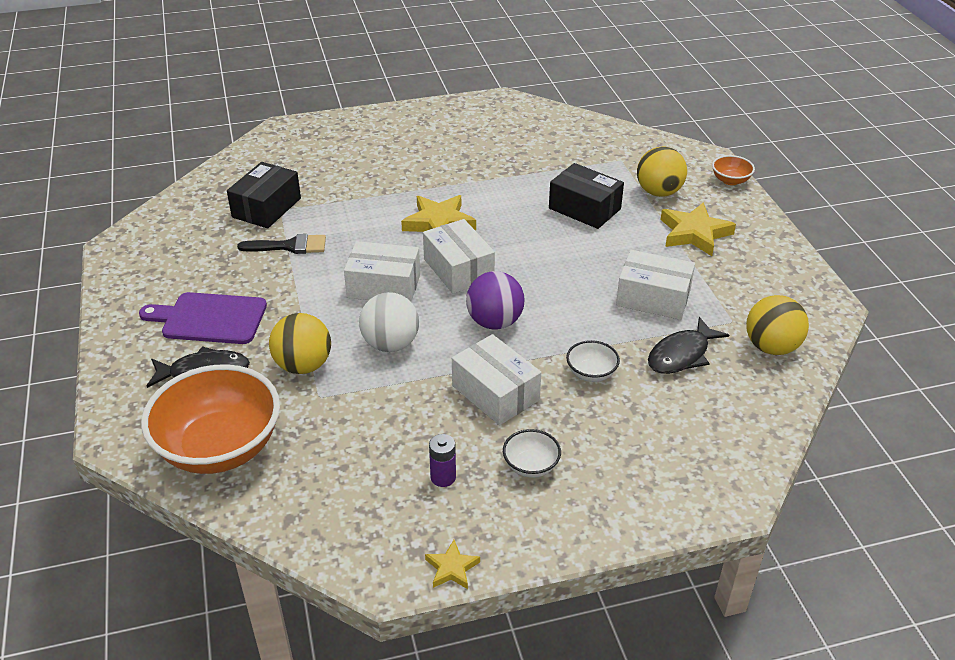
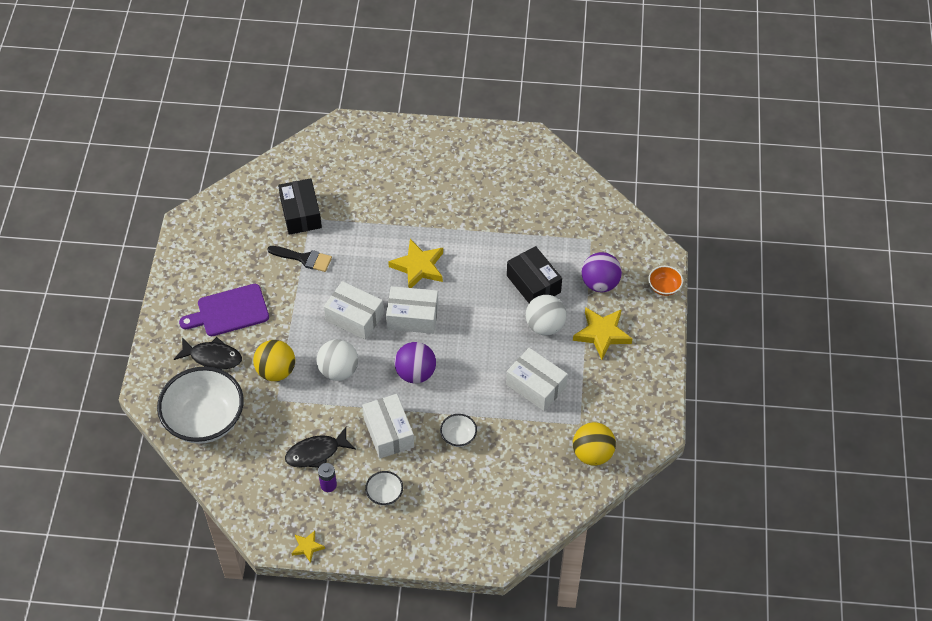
camera: 20 degrees right, 15 degrees up
(210, 318) = (229, 311): purple cutting board -> purple cutting board turned 45 degrees counterclockwise
(220, 447) = (205, 420): orange bowl -> white bowl
(266, 208) = (301, 214): black box -> black box turned 60 degrees counterclockwise
(458, 269) = (412, 317): white box -> white box turned 75 degrees counterclockwise
(624, 241) = (545, 326): none -> white ball
(658, 192) = (600, 283): yellow ball -> purple ball
(681, 355) = (527, 441): black fish -> black fish (316, 453)

